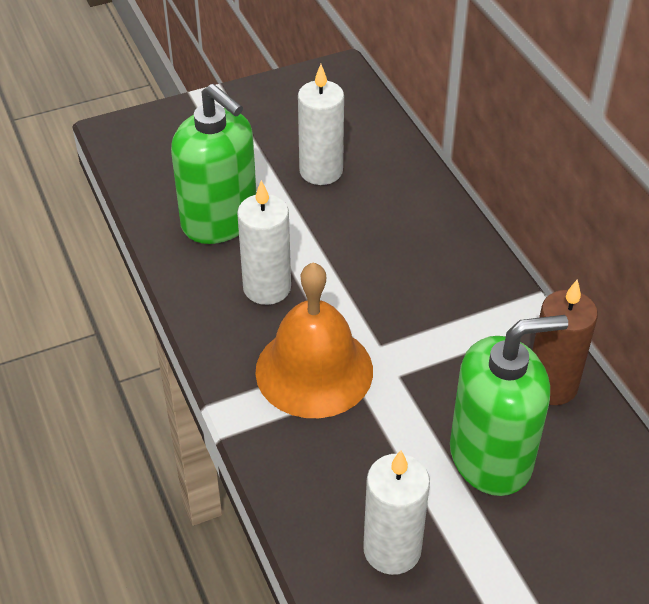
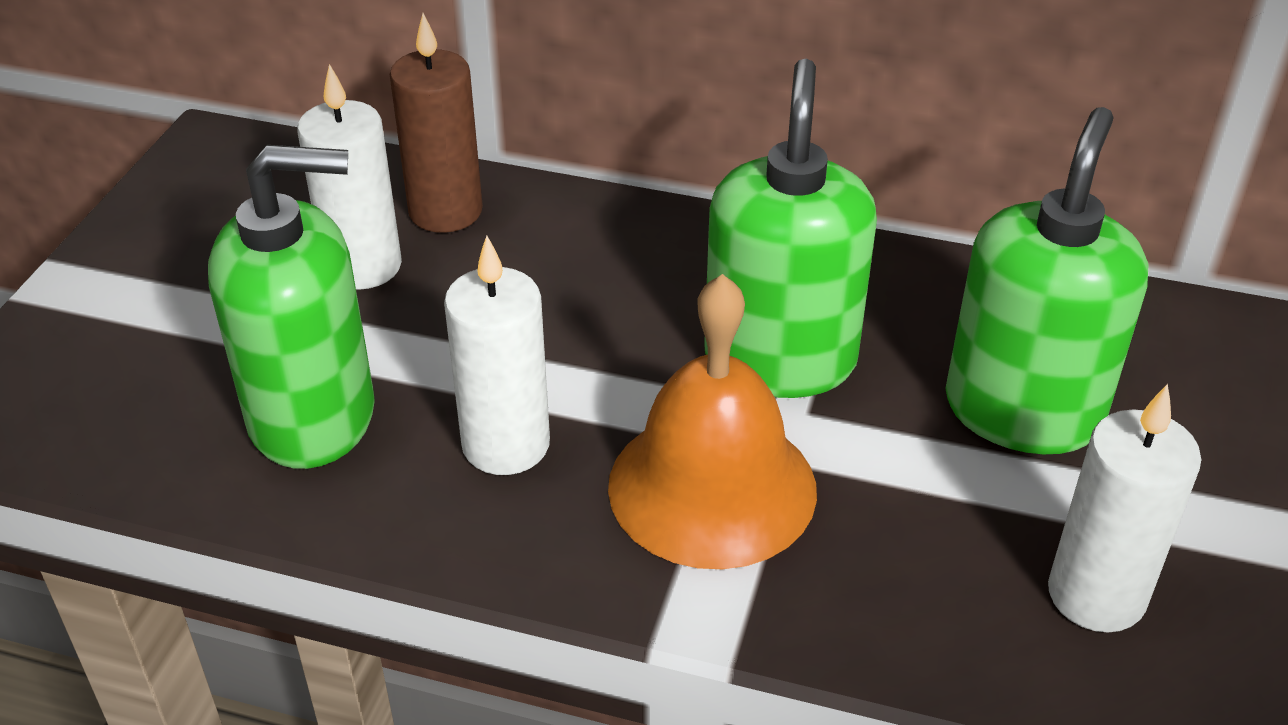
camera: 50 degrees left, 5 degrees down
(423, 345) = (780, 359): none -> green soap dispenser
(551, 385) = (959, 294): brown candle -> brown candle (445, 211)

